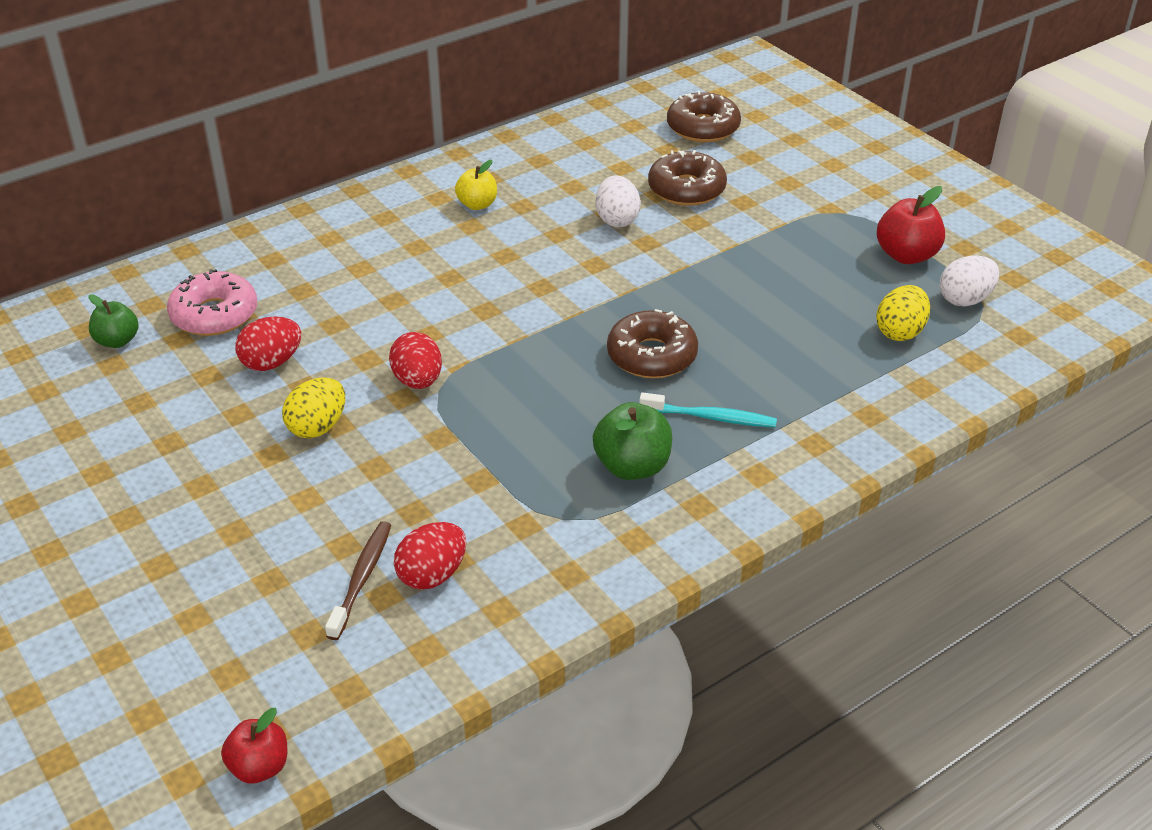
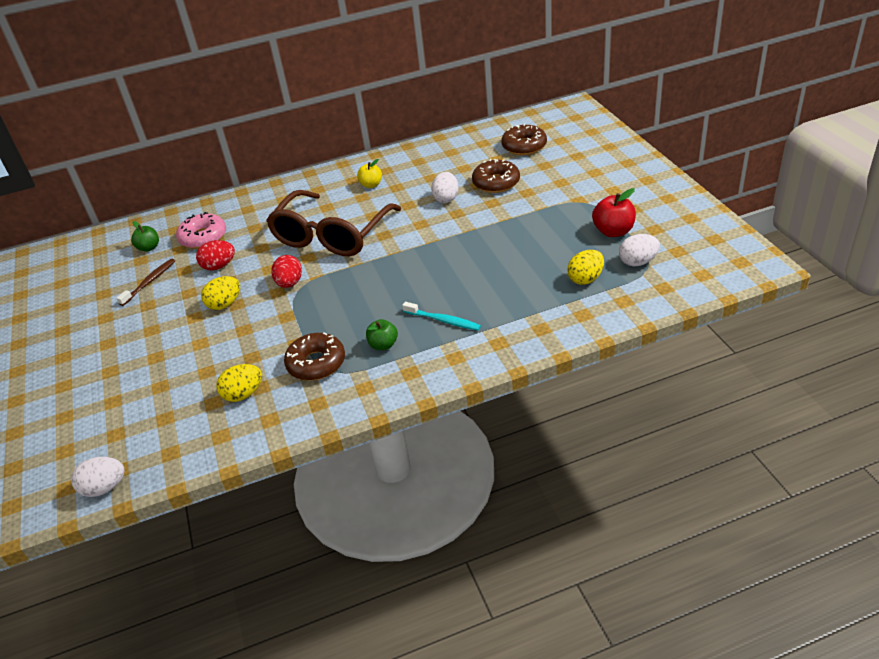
camera: 20 degrees right, 0 degrees up
(259, 767) = (105, 488): red apple -> white egg
(361, 579) = (206, 391): brown toothbrush -> brown toothbrush (149, 282)
(432, 575) = (243, 394): red egg -> yellow egg
(451, 293) = (332, 235): none -> brown glasses
(632, 466) = (383, 345): green apple -> green apple, size x0.66
(652, 356) = (427, 280): brown donut -> brown donut (316, 363)

